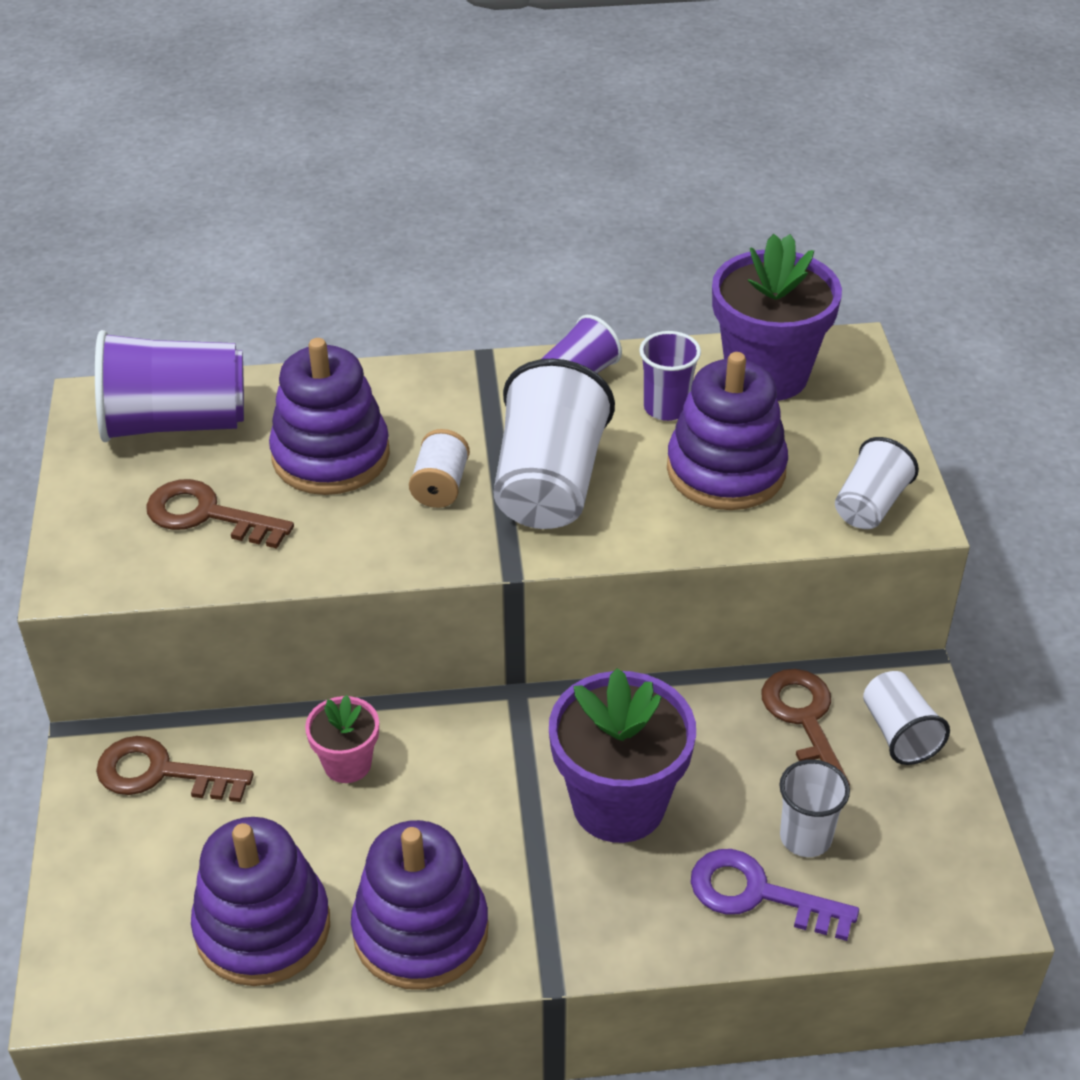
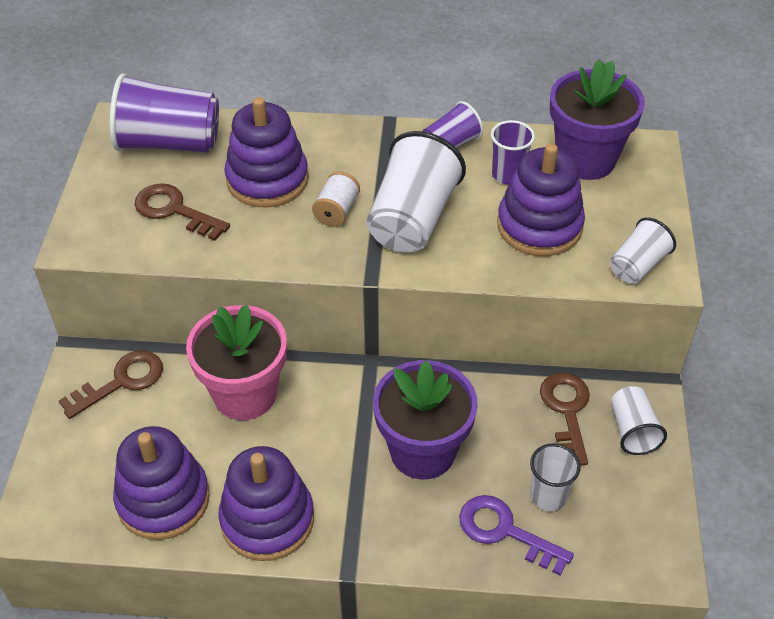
camera: 10 degrees right, 5 degrees up
(161, 773) = (121, 381): brown key -> brown key turned 120 degrees clockwise
(347, 764) = (245, 394): pink flower pot -> pink flower pot, size x1.91

